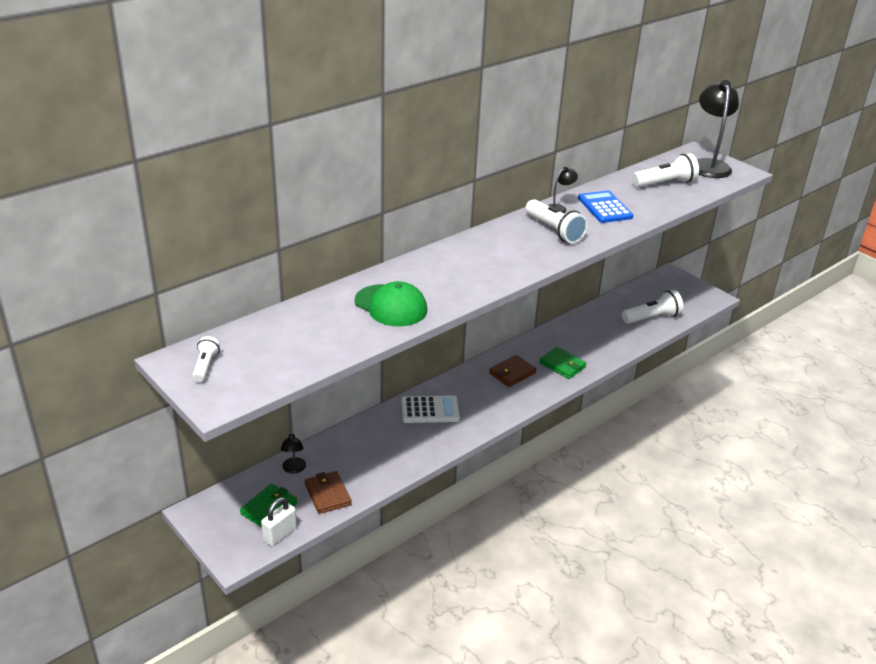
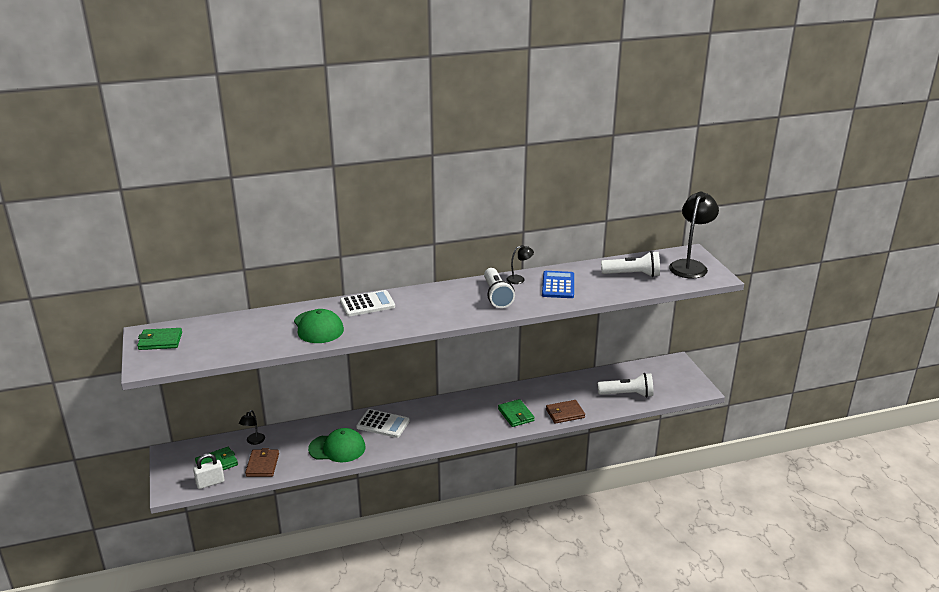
camera: 25 degrees right, 5 degrees down
(205, 366) = (160, 341): white flashlight -> green wallet
(400, 451) = (337, 448): none -> green cap
(422, 267) = (367, 304): none -> white calculator
(512, 373) = (469, 412): brown wallet -> brown wallet (565, 413)

